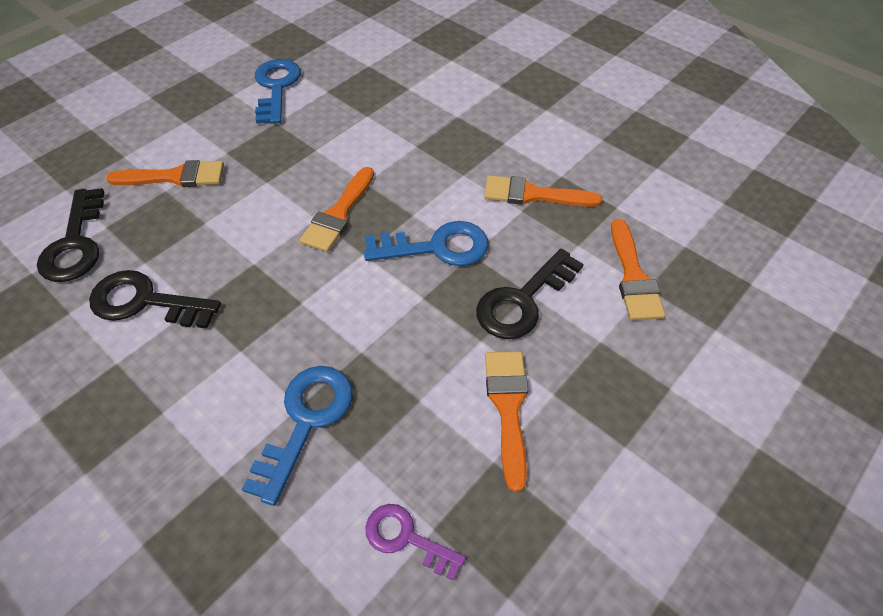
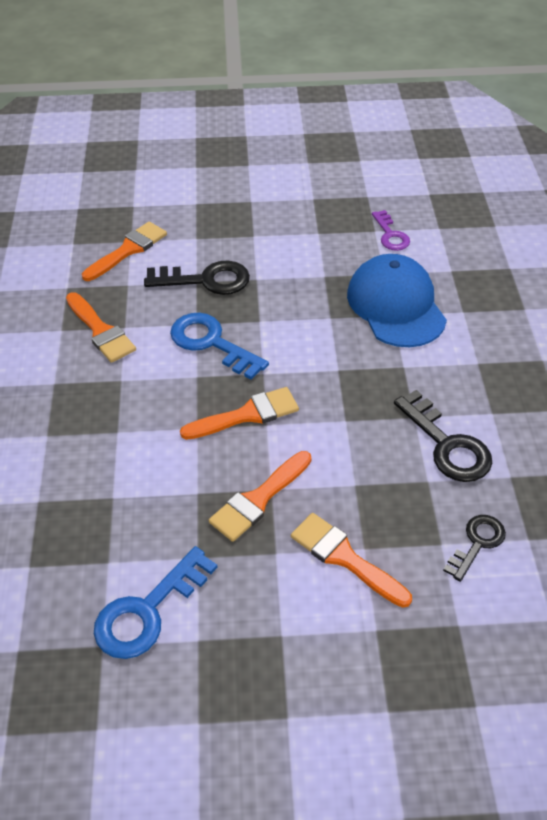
camera: 135 degrees left, 5 degrees down
(75, 243) = (477, 543): black key -> black key, size x0.63
(306, 421) = (396, 305): blue key -> blue cap
(508, 407) = (283, 245): orange brush -> orange brush (258, 499)

